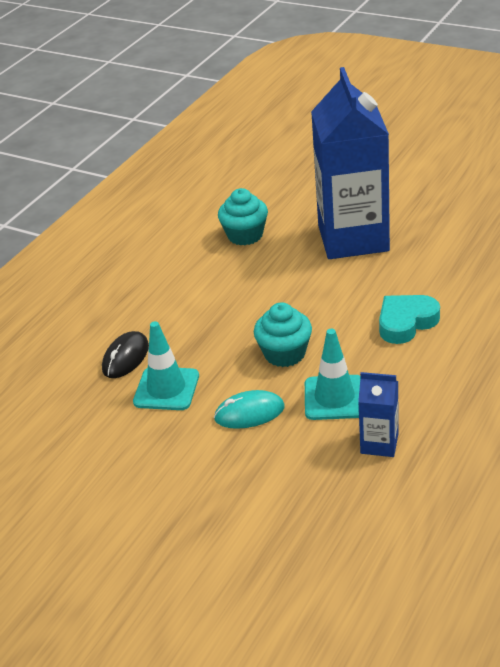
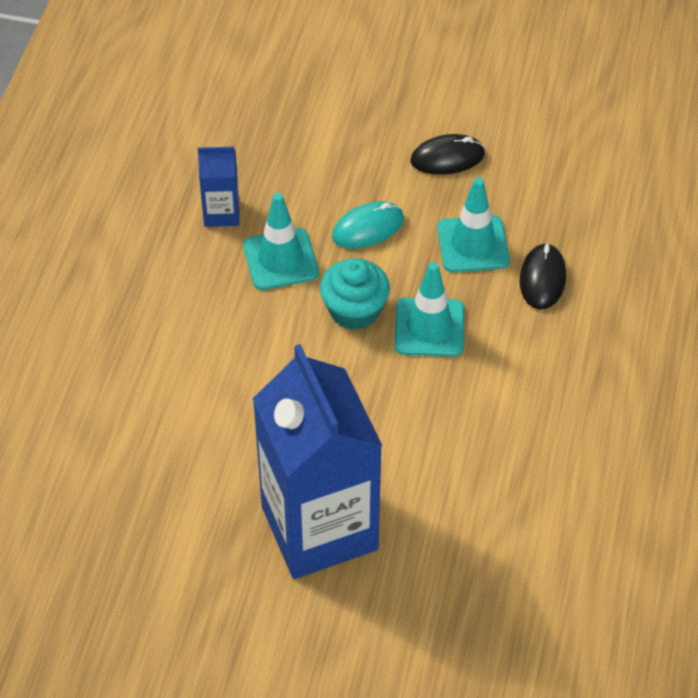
camera: 160 degrees right, 15 degrees up
(150, 464) = (447, 158): none -> black mouse
(231, 336) = (429, 328): none -> turquoise traffic cone
(245, 235) = (482, 514): turquoise cupcake -> none
(406, 322) = (218, 377): turquoise heart -> none

